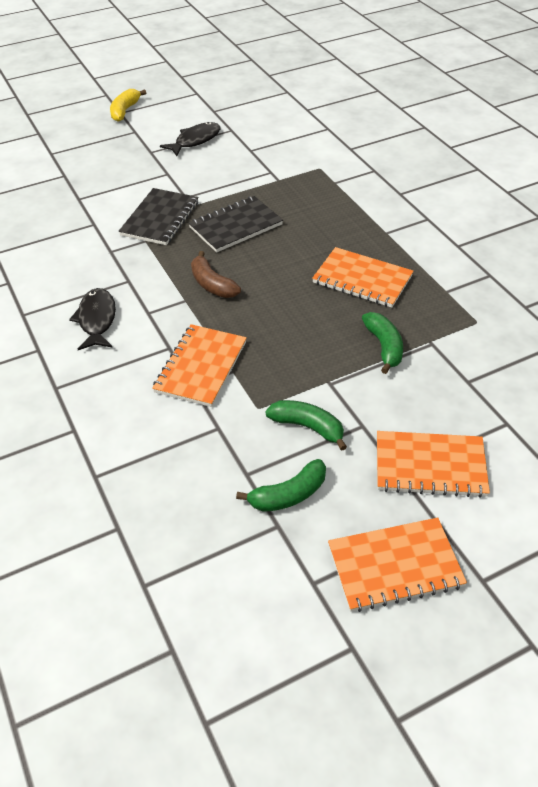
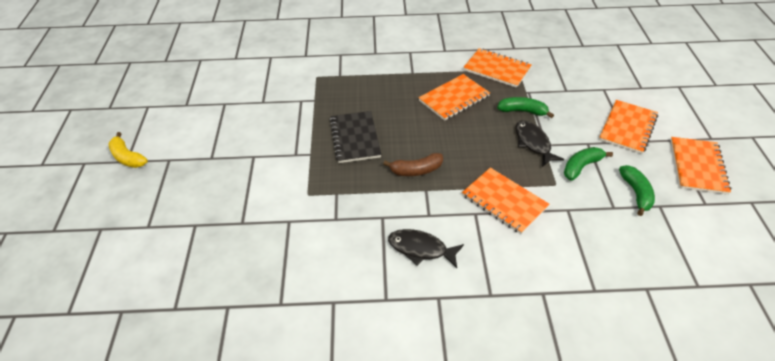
camera: 65 degrees left, 0 degrees up
(160, 218) = (313, 177): black notebook -> none
(195, 140) = (220, 127): black fish -> black fish (533, 143)
(457, 302) = (496, 69): none -> orange notebook

